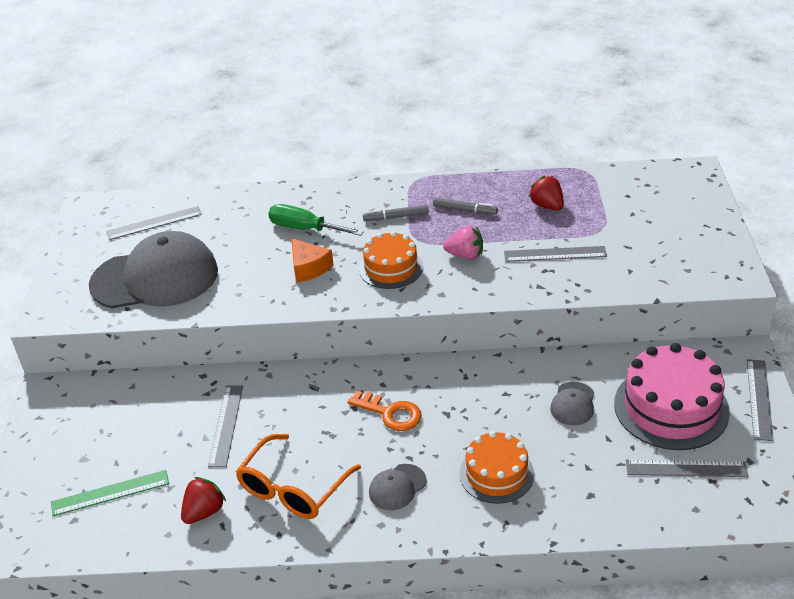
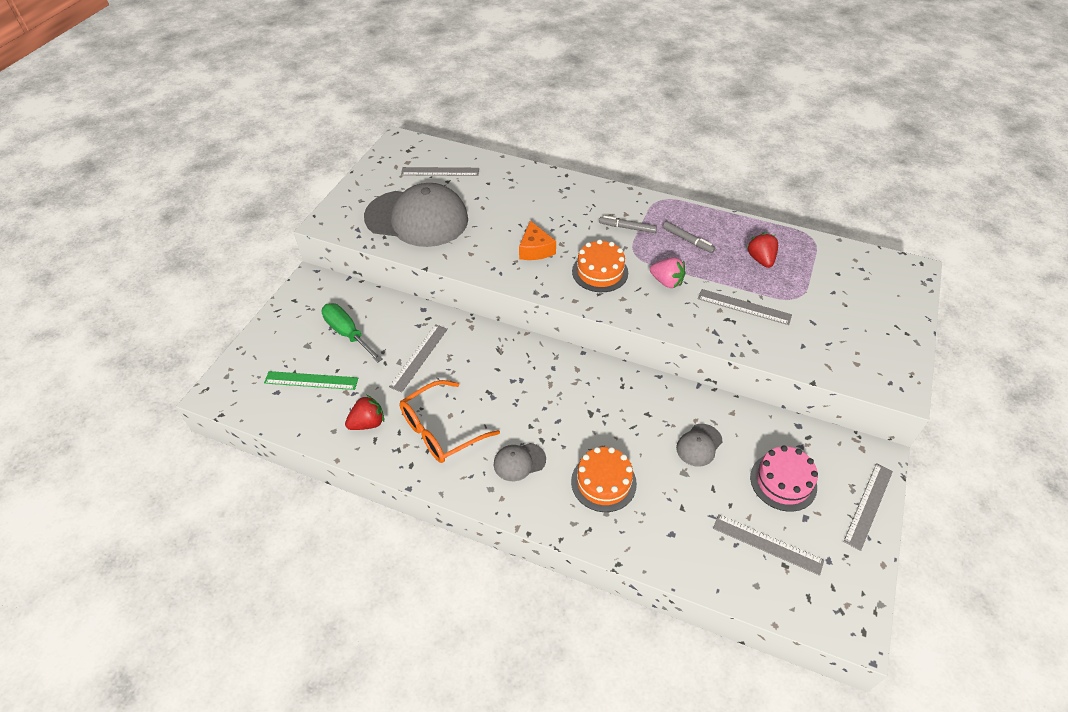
camera: 20 degrees right, 10 degrees up
(305, 229) = (550, 214): green screwdriver -> green screwdriver (347, 333)
(390, 413) = (546, 395): orange key -> none
(671, 407) = (783, 482): pink cake -> pink cake, size x0.63

